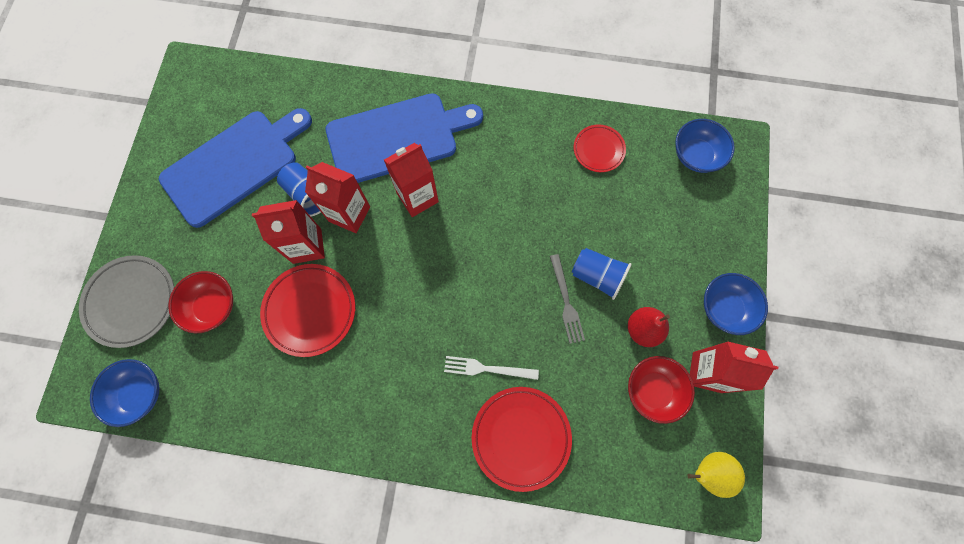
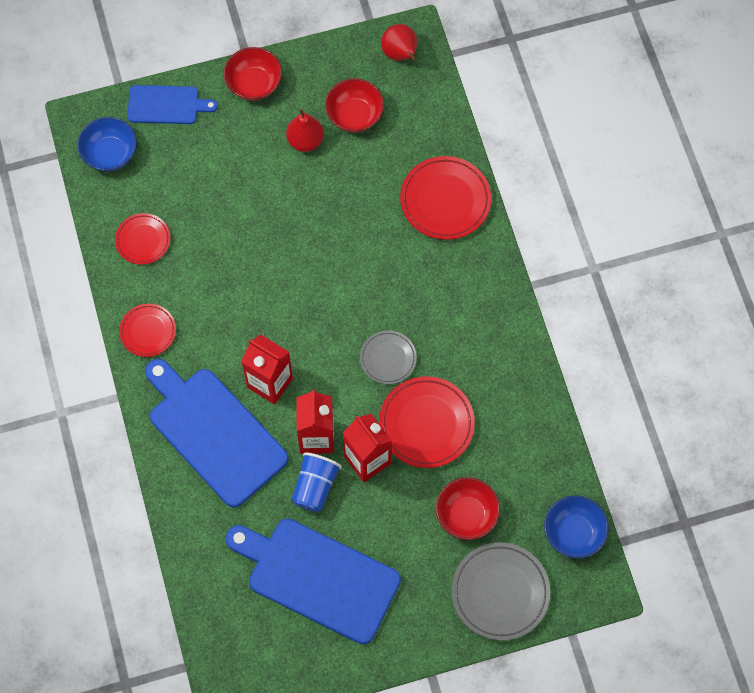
camera: 115 degrees left, 5 degrees down
(387, 305) = (388, 358): none -> grey plate
(487, 368) = (402, 250): white fork -> none
(511, 122) = (148, 331): none -> red plate
(566, 302) = (310, 211): grey fork -> none
(597, 276) = (273, 194): blue cup -> none
(707, 372) = (318, 80): red carton -> none
(708, 472) = (400, 54): yellow pear -> red pear
(725, 308) = (254, 84): blue bowl -> red bowl
(729, 220) = (166, 105): none -> blue cutting board

